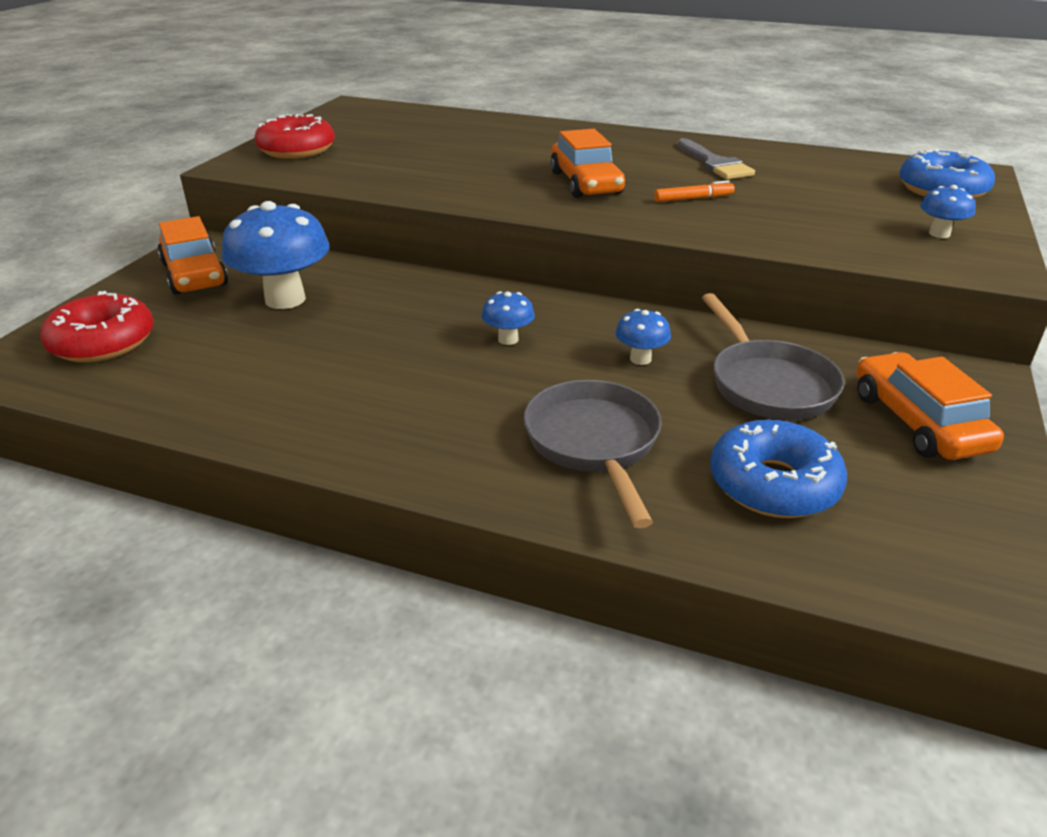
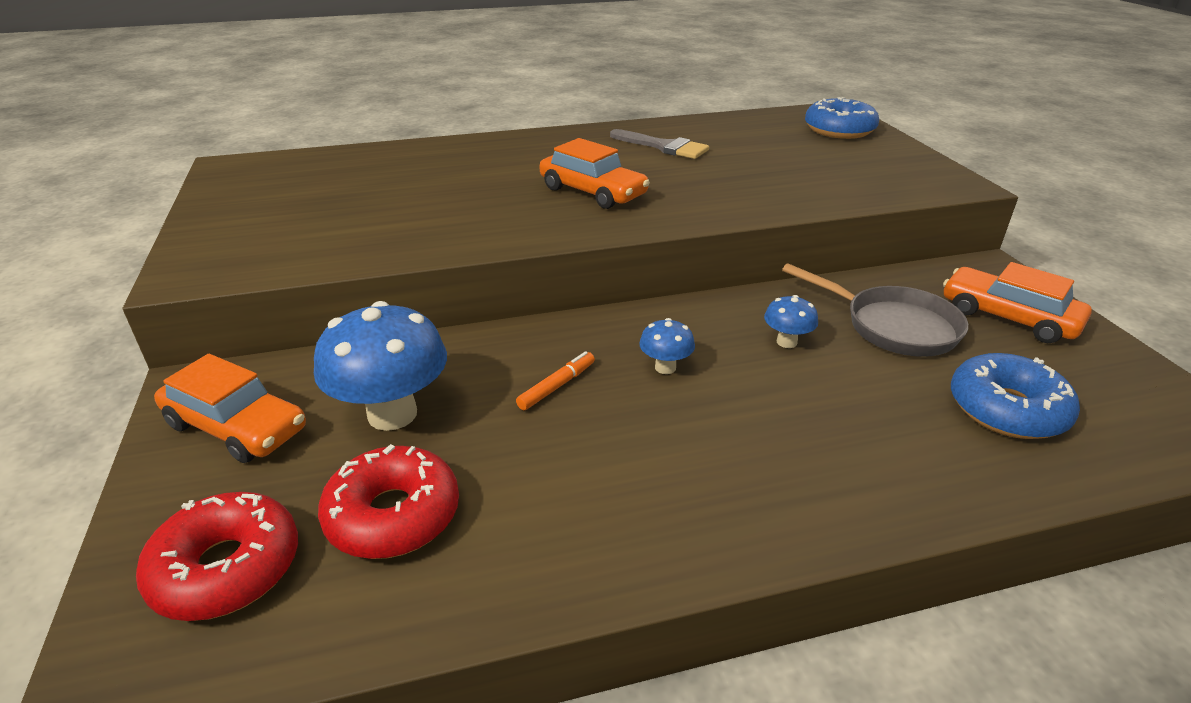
camera: 35 degrees left, 0 degrees up
(297, 150) = (241, 234): red donut -> red donut (393, 515)
(594, 444) = (860, 436): grey pan -> none
(693, 198) = (697, 183): orange marker -> orange marker (557, 386)
(939, 234) = (890, 166): blue mushroom -> none

